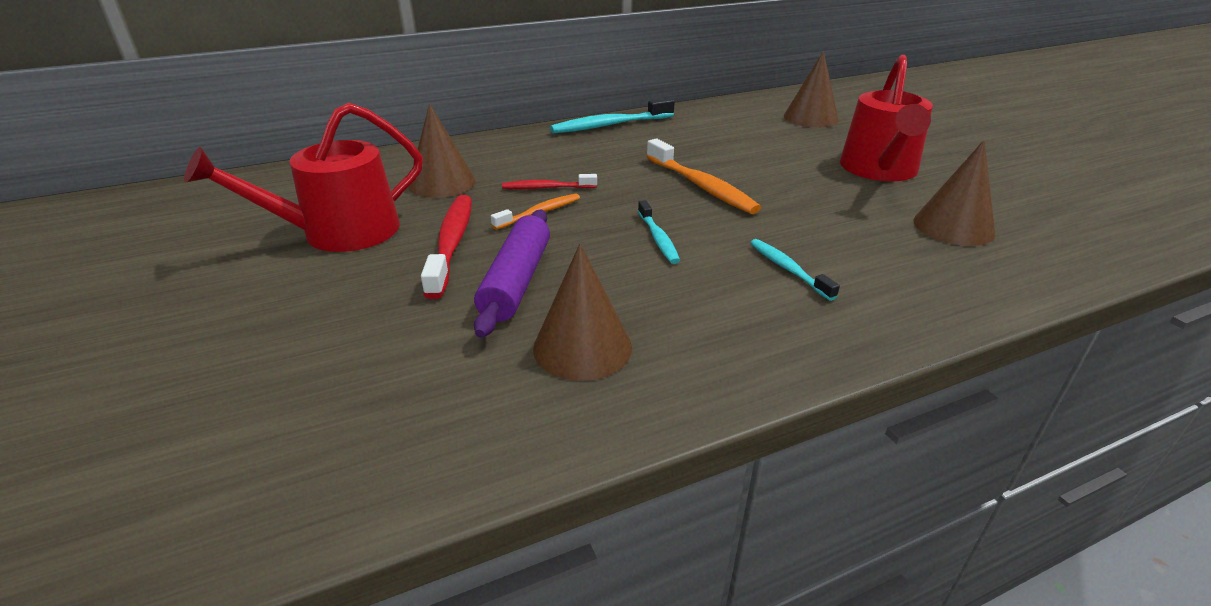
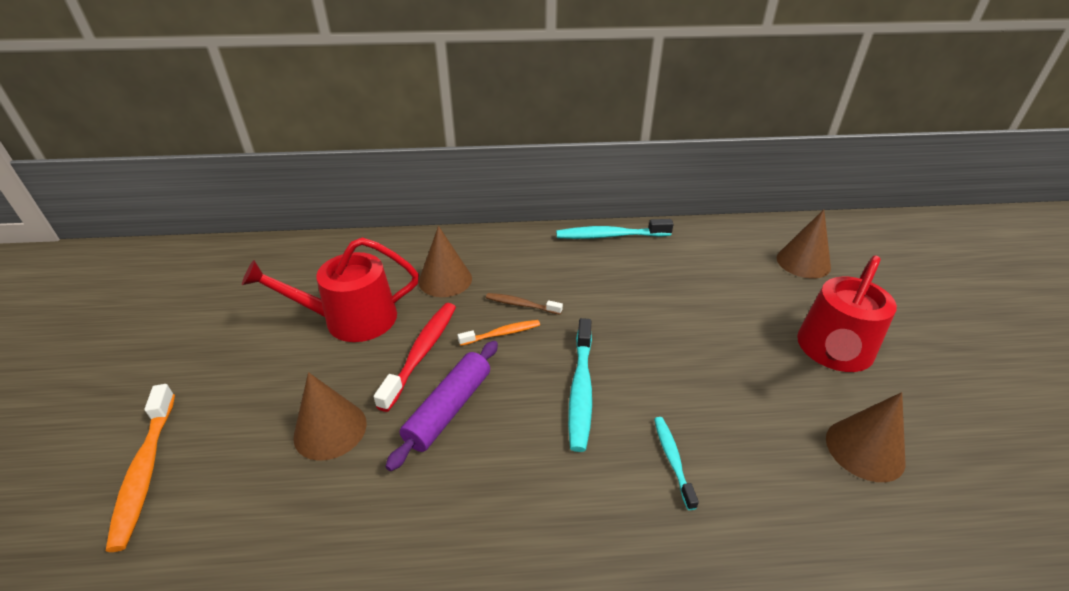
camera: 20 degrees right, 5 degrees up
(547, 188) = (521, 305): red toothbrush -> brown toothbrush
(582, 347) = (462, 498): brown cone -> brown cone (330, 429)
(658, 238) = (581, 390): turquoise toothbrush -> turquoise toothbrush, size x1.70
(701, 186) = (650, 333): orange toothbrush -> orange toothbrush (145, 471)

